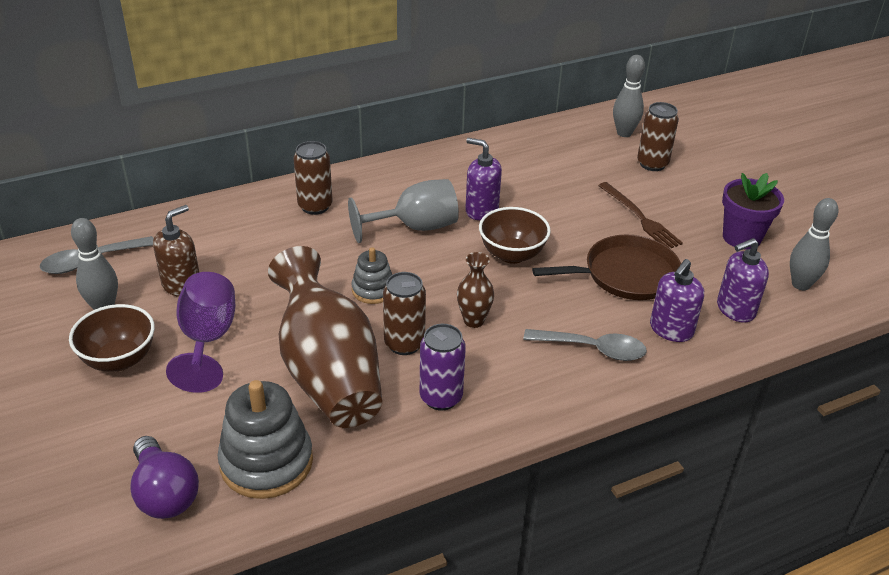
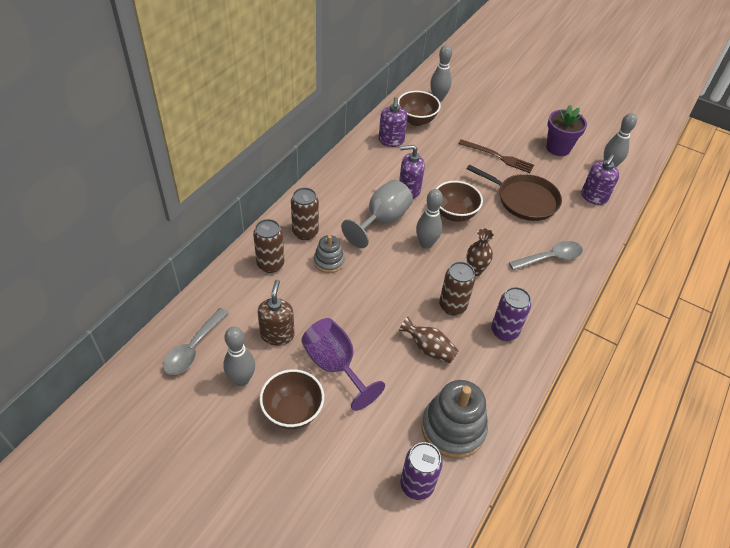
camera: 35 degrees left, 10 degrees up
(165, 493) = (416, 485): purple light bulb -> purple can
(328, 372) = (429, 349): brown vase -> brown vase, size x0.43
(373, 290) = (400, 278): grey stacking toy -> grey stacking toy (329, 261)
(442, 270) = (426, 244): none -> grey bowling pin
(569, 146) = (416, 120): none -> brown bowl
(625, 274) = (524, 200): brown pan -> brown pan turned 75 degrees clockwise
(652, 164) = (472, 115): brown can -> brown can (270, 264)
(671, 330) = (576, 226): purple soap dispenser -> purple soap dispenser (391, 141)

